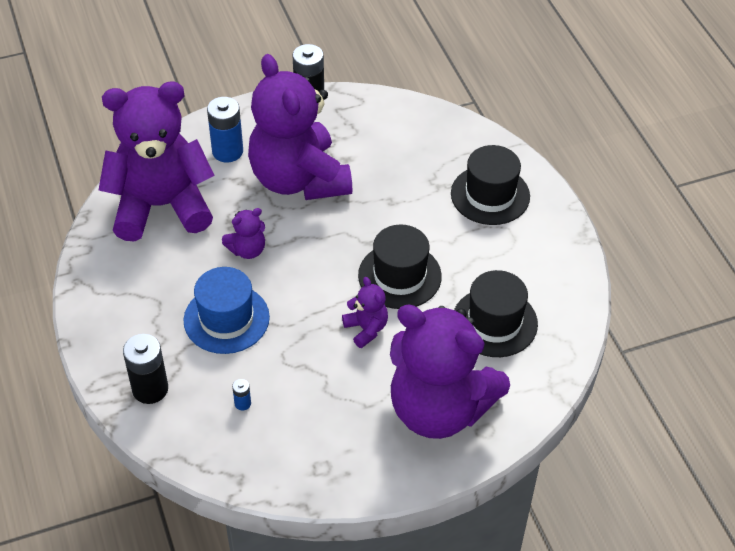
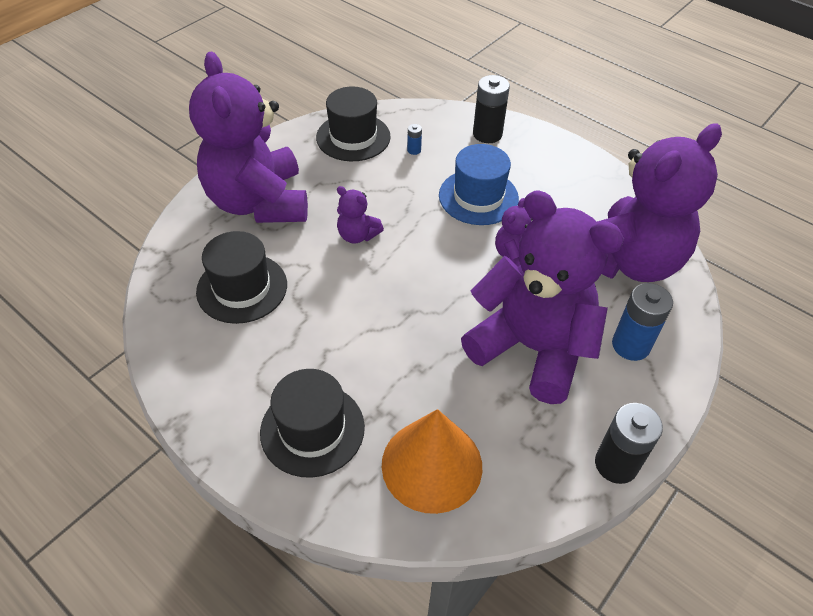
camera: 150 degrees right, 0 degrees up
(399, 276) = (357, 292): black hat -> black hat (353, 137)
(423, 144) = (432, 465): none -> orange cone
(439, 409) = (259, 202): purple teddy bear -> purple teddy bear turned 105 degrees counterclockwise

